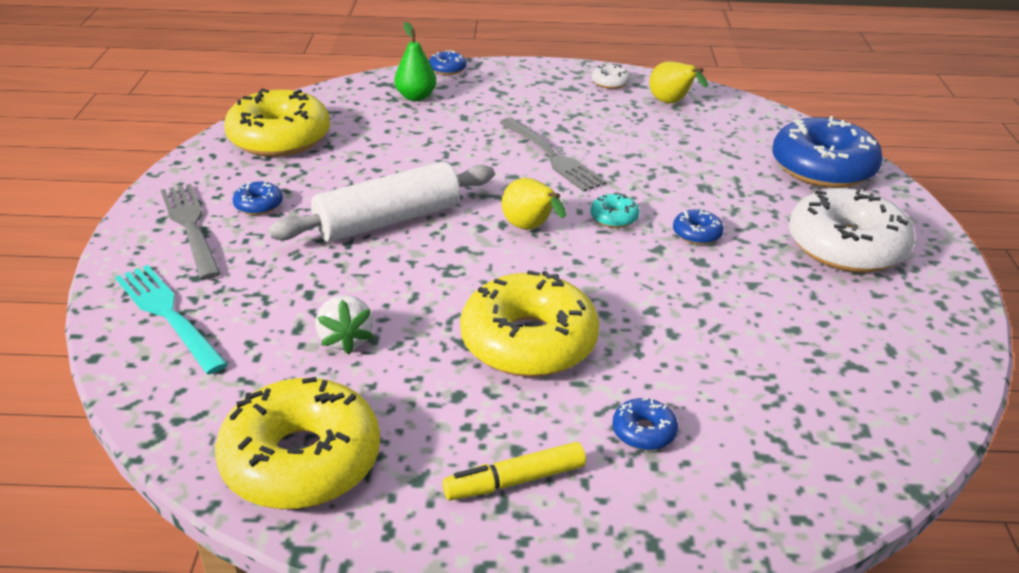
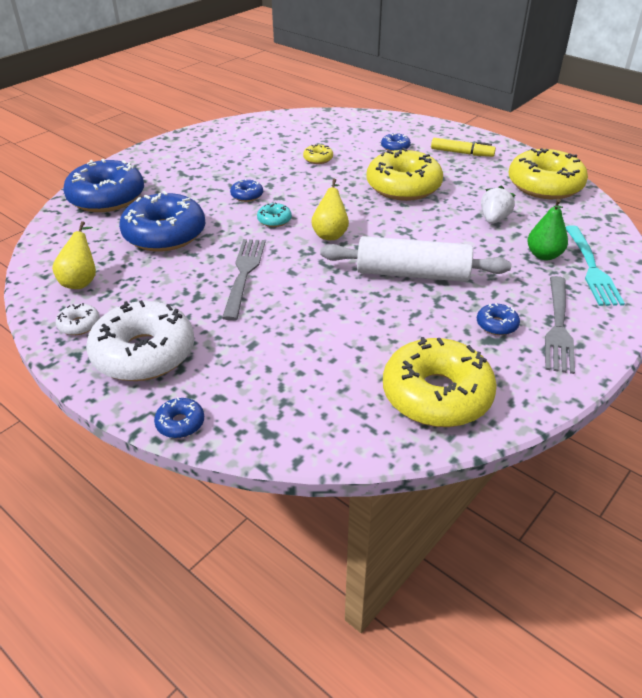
camera: 140 degrees left, 5 degrees up
(416, 97) = (262, 392): green pear -> green pear (544, 255)
(689, 159) = (165, 234): none -> blue donut
(716, 337) = (318, 159): none -> yellow donut
(846, 246) = (190, 164): white donut -> white donut (144, 353)

